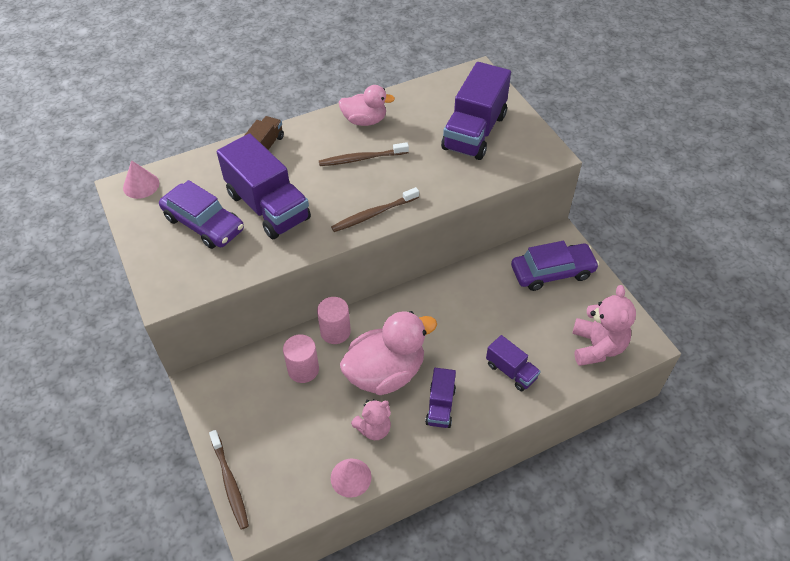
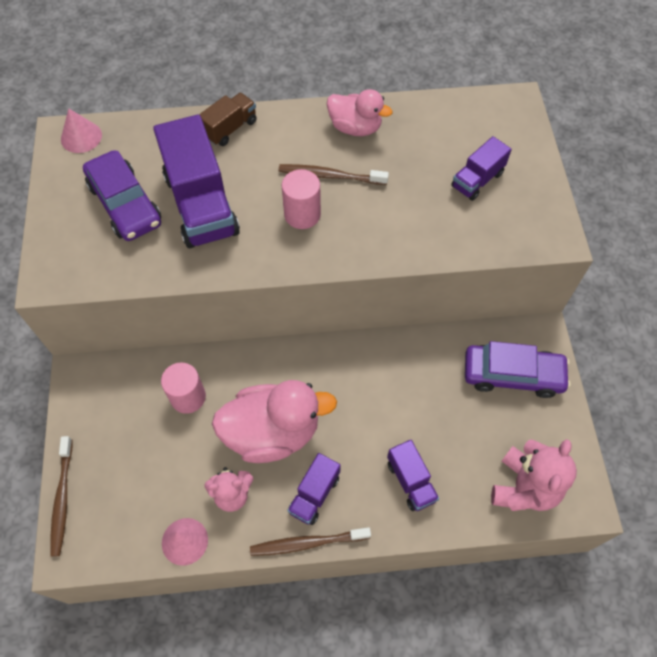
camera: 20 degrees right, 10 degrees up
(335, 332) = (239, 364): pink cylinder -> pink cylinder (302, 214)
(373, 214) = (312, 251): brown toothbrush -> brown toothbrush (306, 543)
(474, 132) = (477, 180): purple truck -> purple truck, size x0.52

